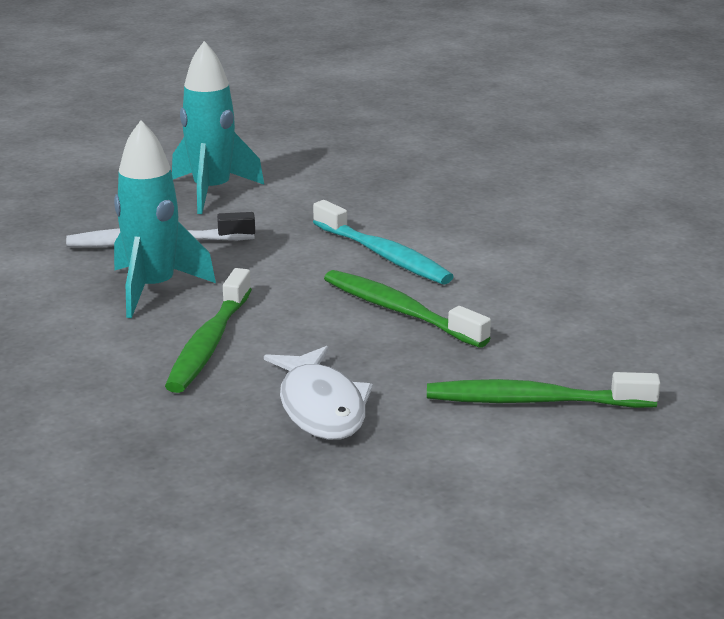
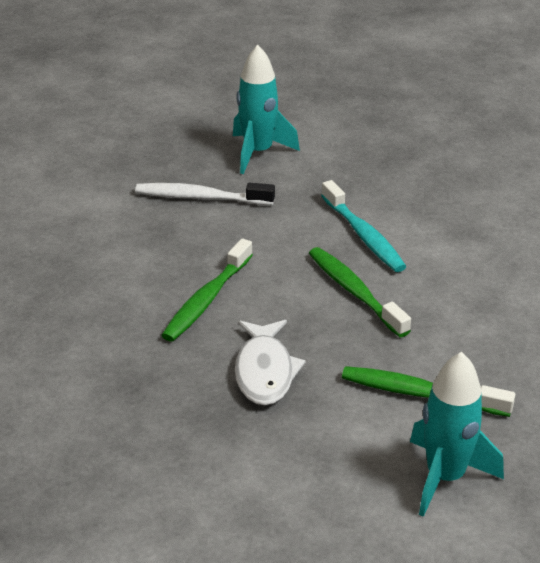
camera: 15 degrees right, 10 degrees up
(153, 289) = (184, 242): turquoise rocket -> turquoise rocket (445, 477)

